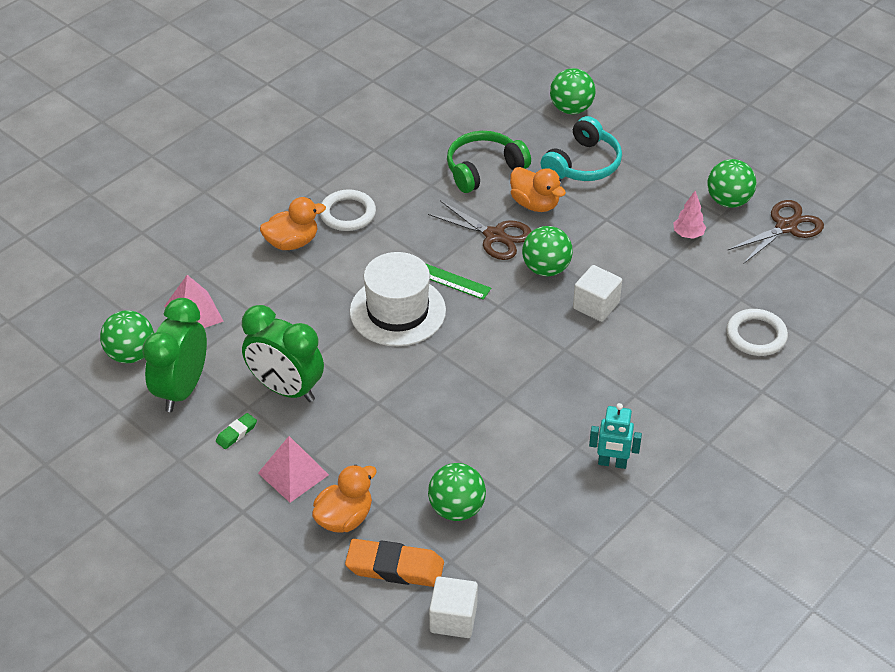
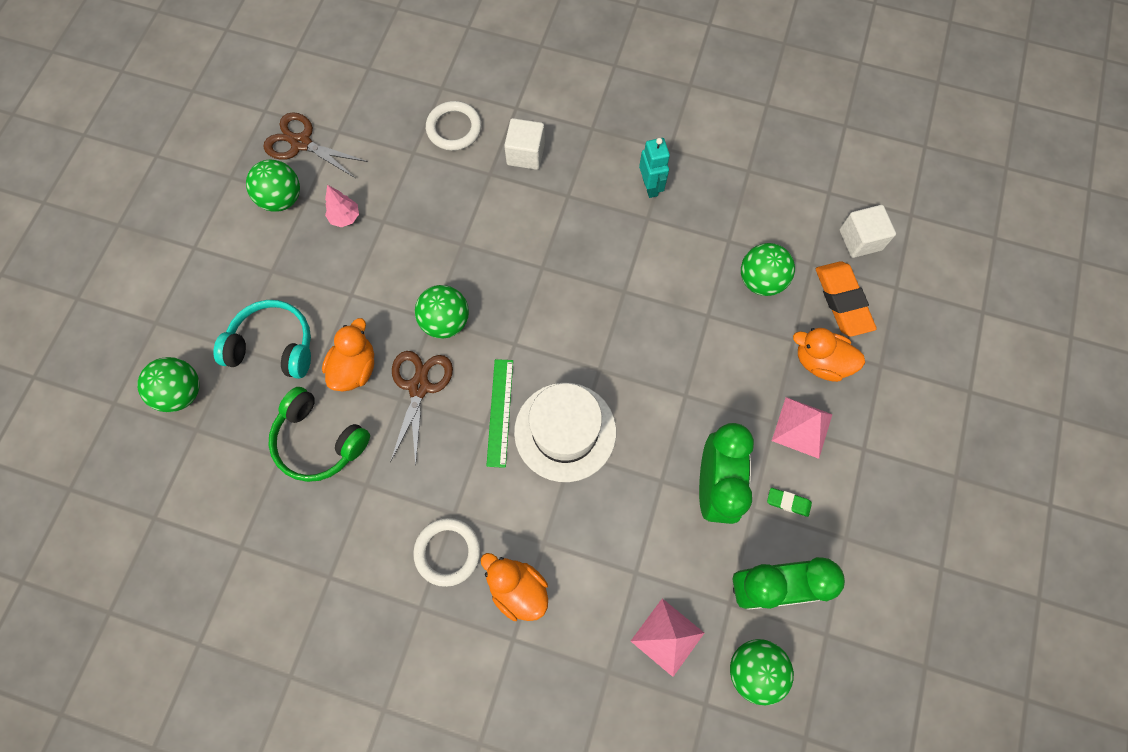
camera: 115 degrees left, 25 degrees up
(596, 305) = (475, 261): white cube -> white cube (525, 154)

